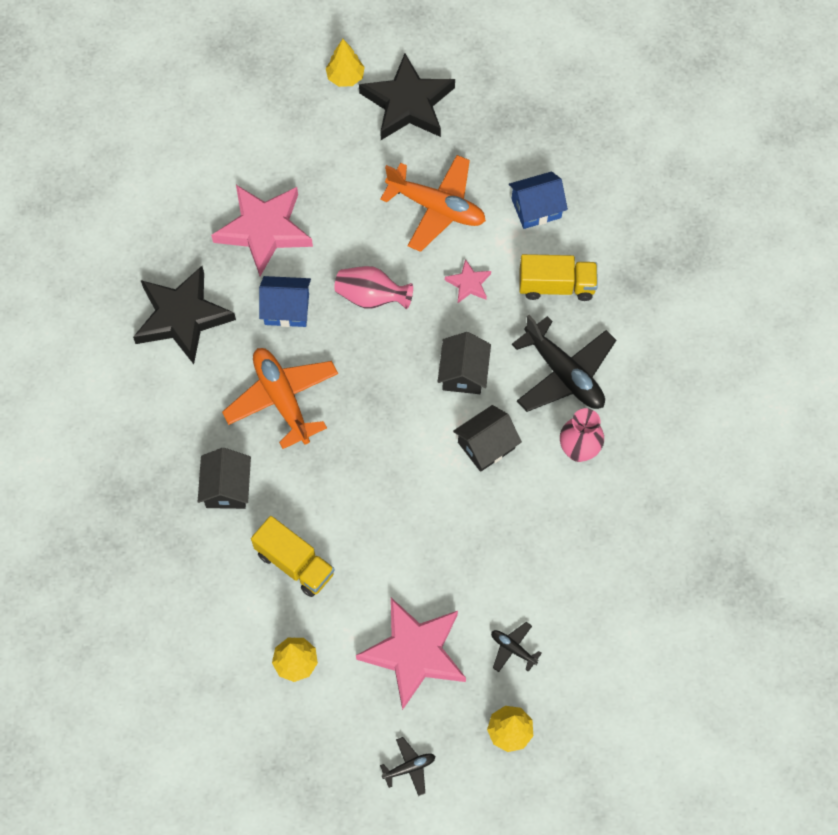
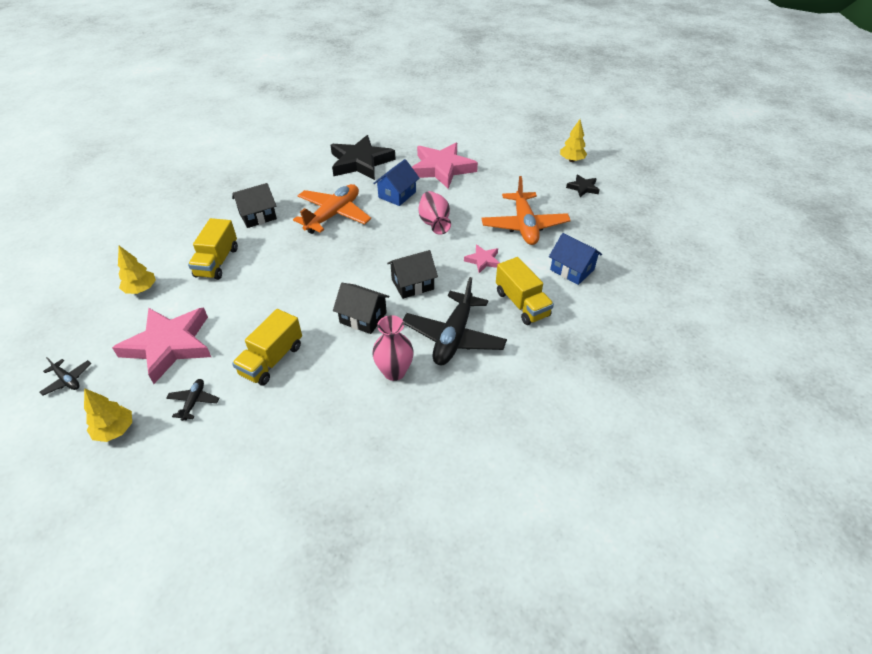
camera: 60 degrees right, 20 degrees down
(287, 309) = (397, 195): blue house -> blue house turned 60 degrees clockwise
(408, 103) = (583, 188): black star -> black star, size x0.46
(496, 557) = (272, 360): none -> yellow truck

